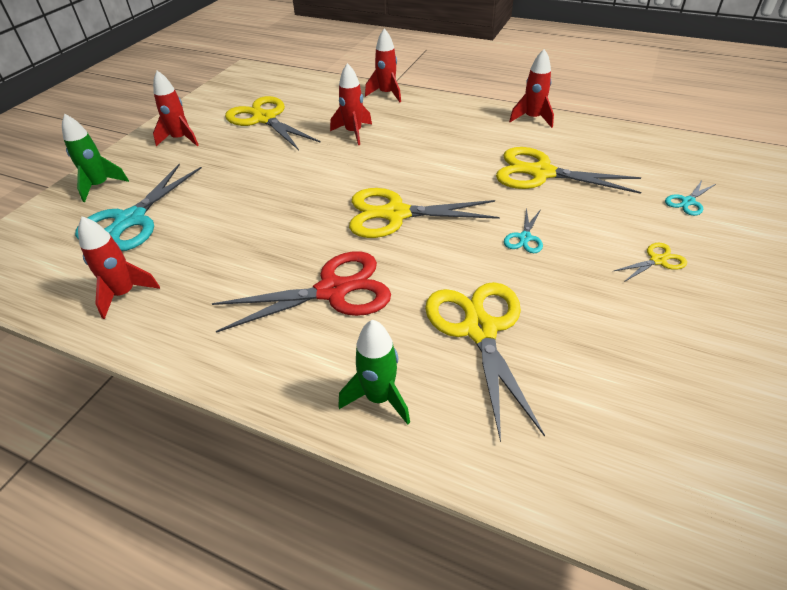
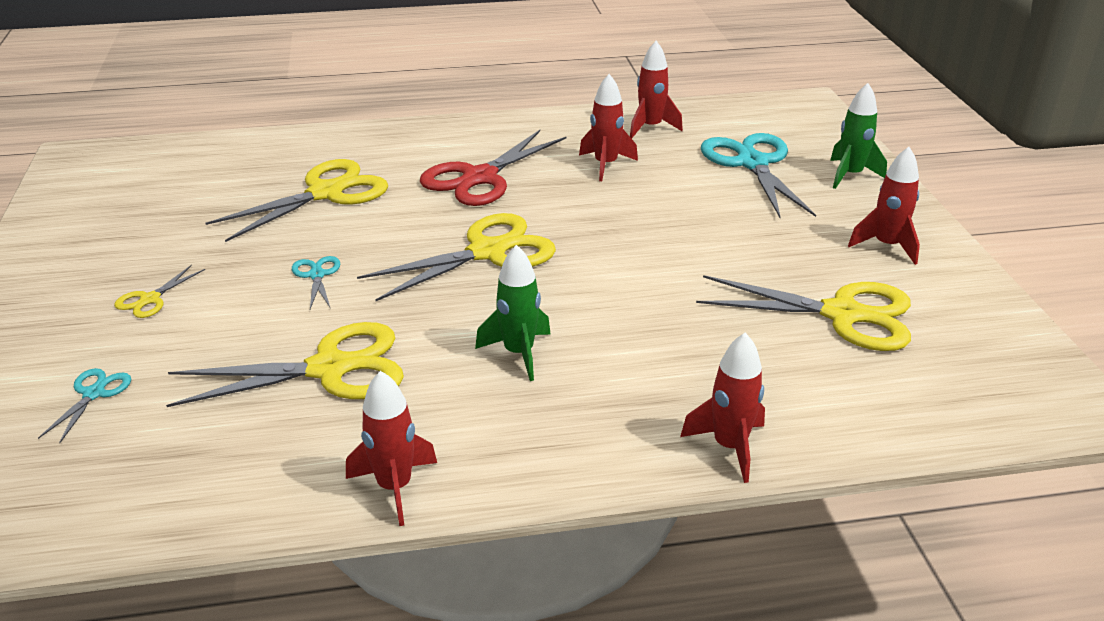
camera: 145 degrees right, 10 degrees down
(353, 133) = (674, 339): red rocket -> red rocket (605, 165)
(379, 398) = (379, 142): green rocket -> green rocket (519, 353)
(479, 329) = (326, 193): yellow scissors -> yellow scissors turned 90 degrees counterclockwise

